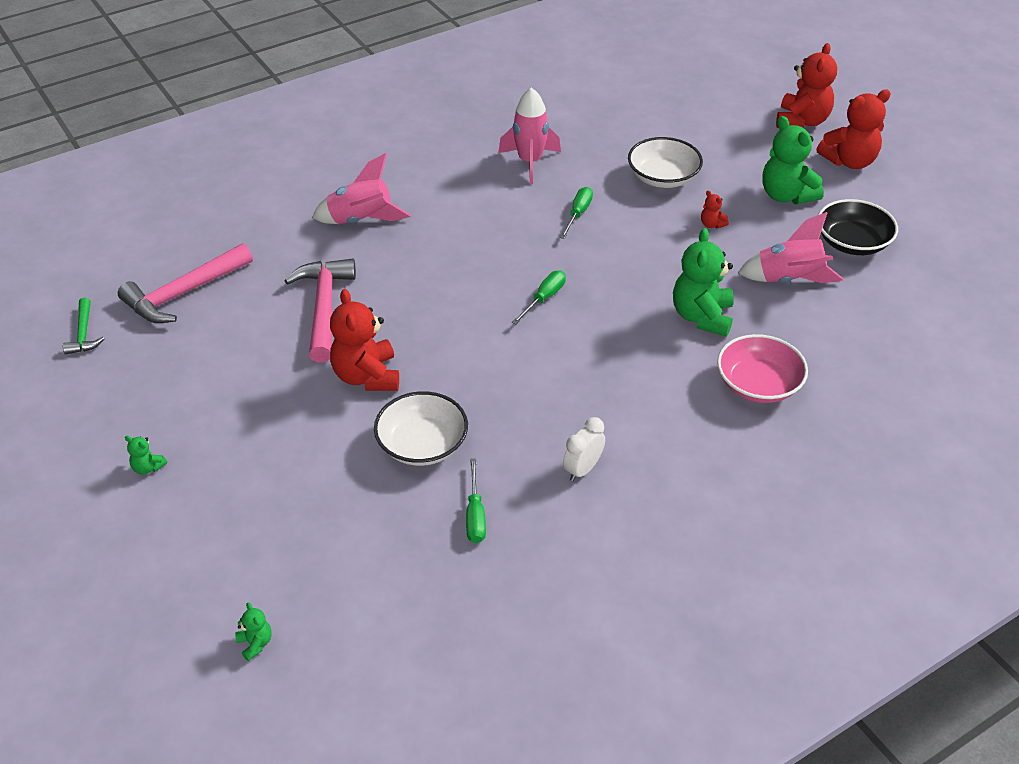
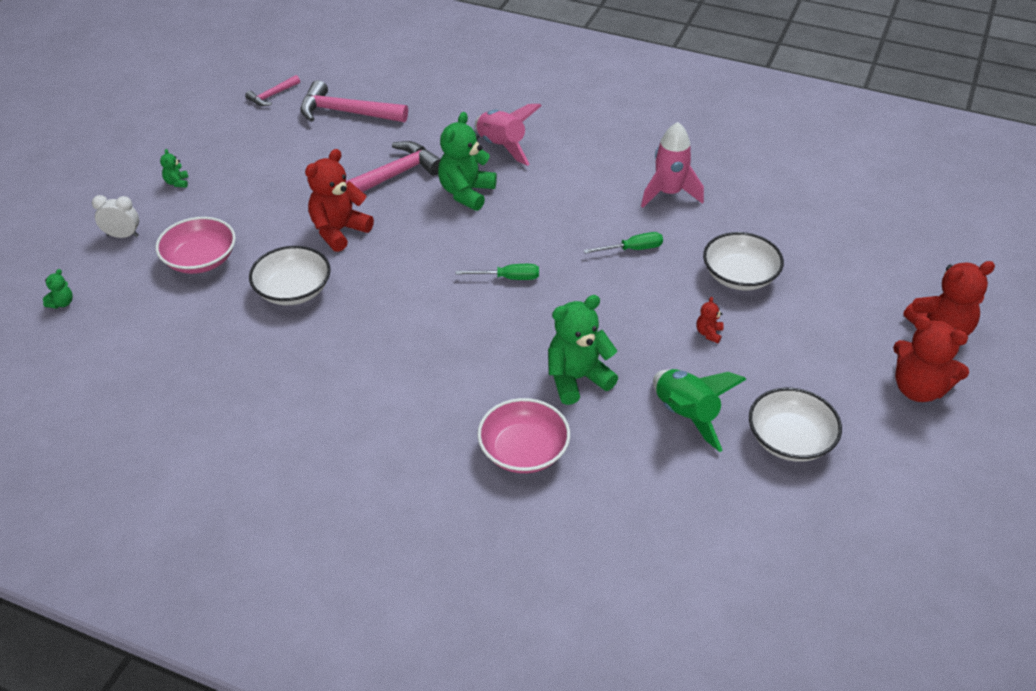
camera: 55 degrees right, 0 degrees up
(84, 334) = (272, 95): green hammer -> pink hammer
(303, 497) = (200, 260): none -> pink bowl
(475, 515) = (244, 349): green screwdriver -> none
(582, 469) = (334, 385): white clock -> white clock (123, 235)
(786, 195) = (808, 365): green teddy bear -> green teddy bear (466, 193)
(789, 279) = (686, 415): pink rocket -> green rocket
(852, 242) = (790, 439): black bowl -> white bowl

